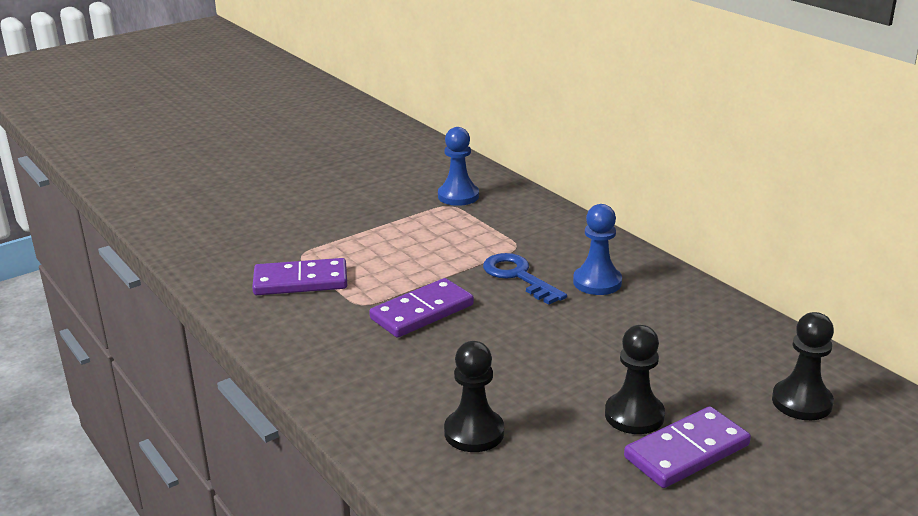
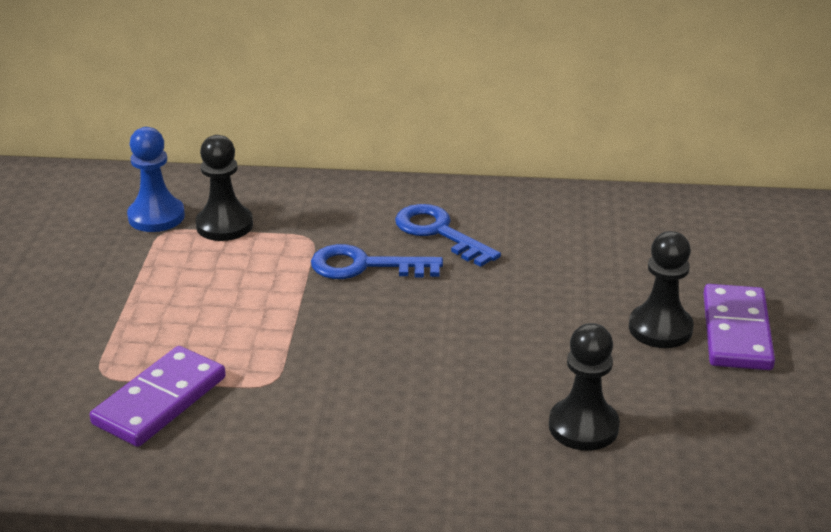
camera: 50 degrees left, 5 degrees up
(422, 312) = (343, 353): purple domino -> none
(597, 282) = (439, 232): blue pawn -> blue key
(801, 402) = (735, 244): black pawn -> black pawn (224, 225)

